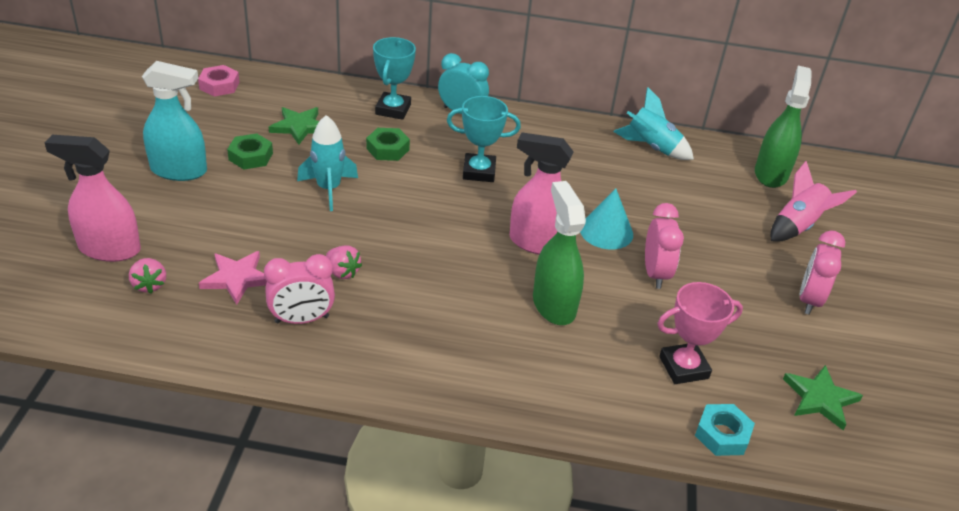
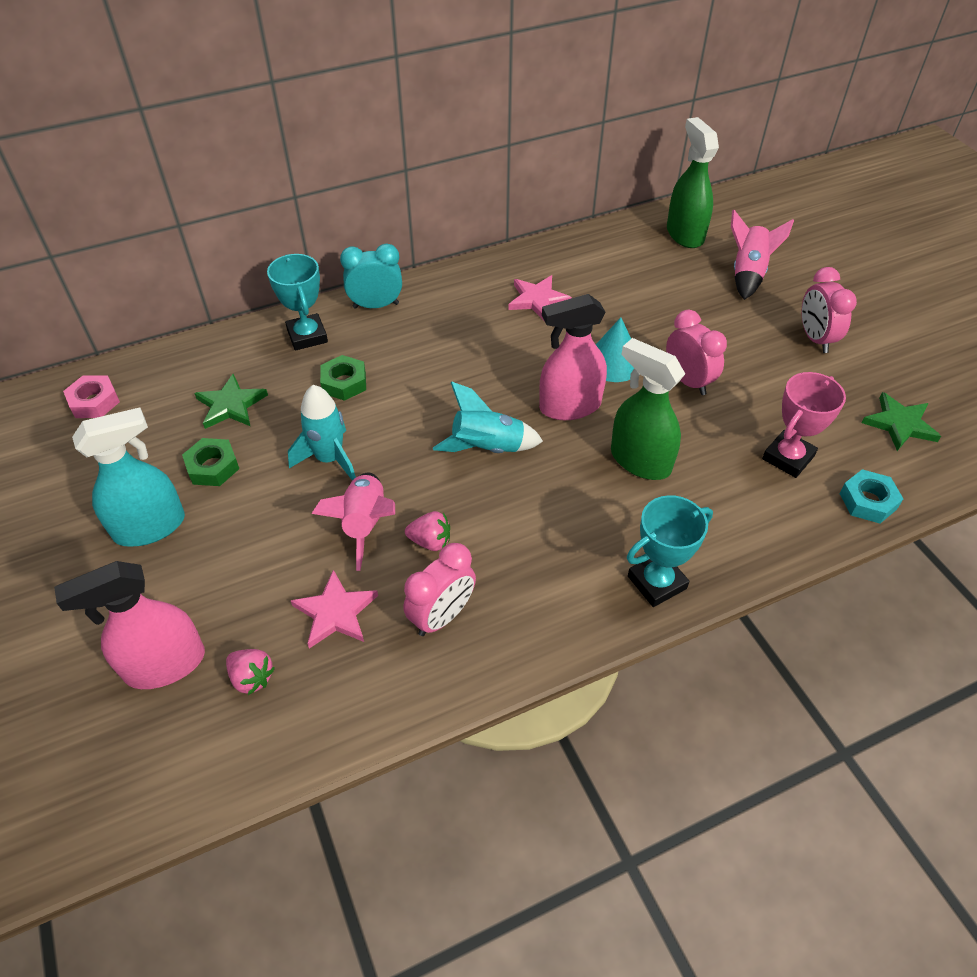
camera: 30 degrees left, 10 degrees up
(310, 239) = (365, 524): none -> pink rocket
(479, 172) = (451, 361): turquoise trophy -> turquoise trophy (657, 582)
(590, 163) = (538, 300): none -> pink star
(651, 148) = (572, 257): turquoise rocket -> turquoise rocket (487, 448)

